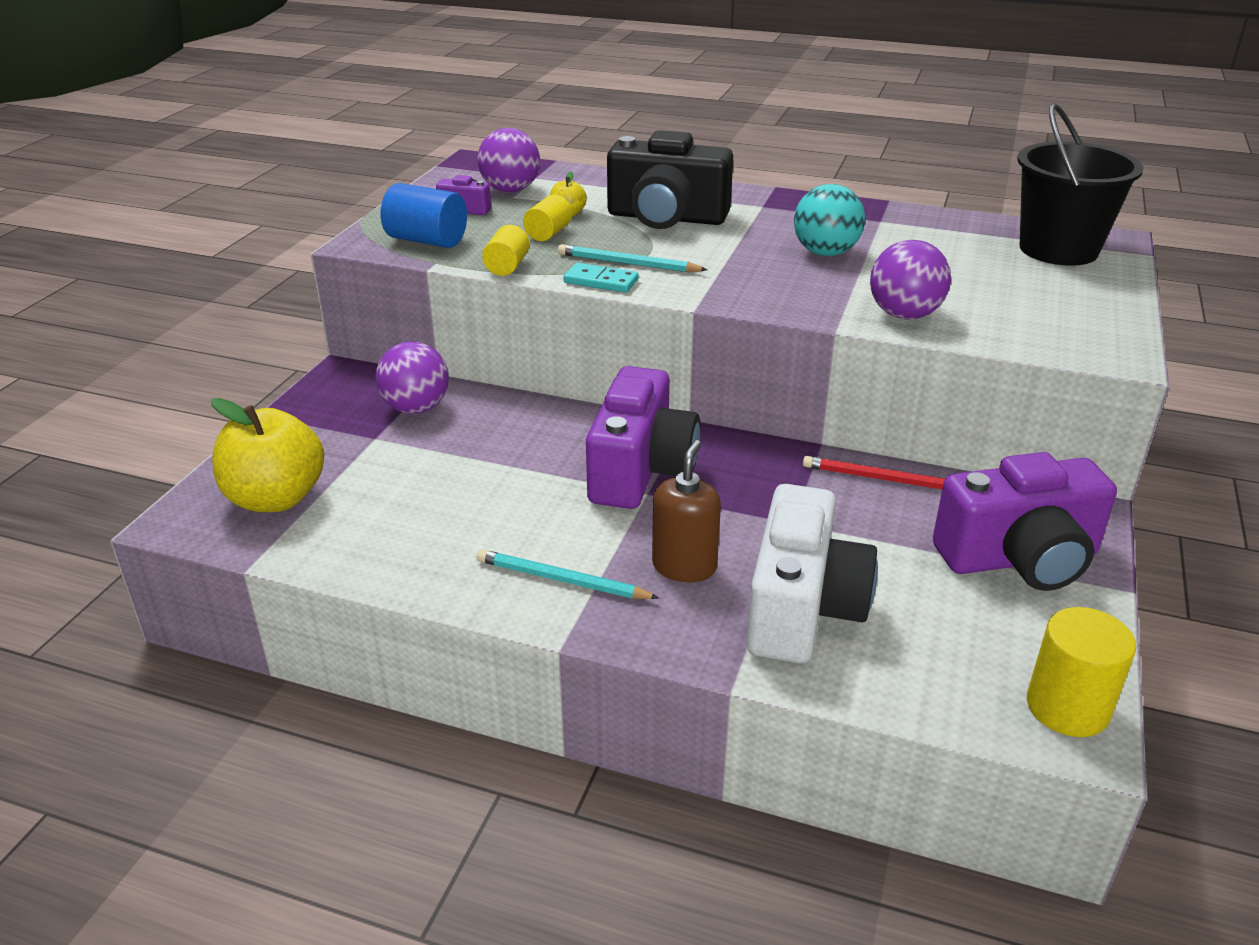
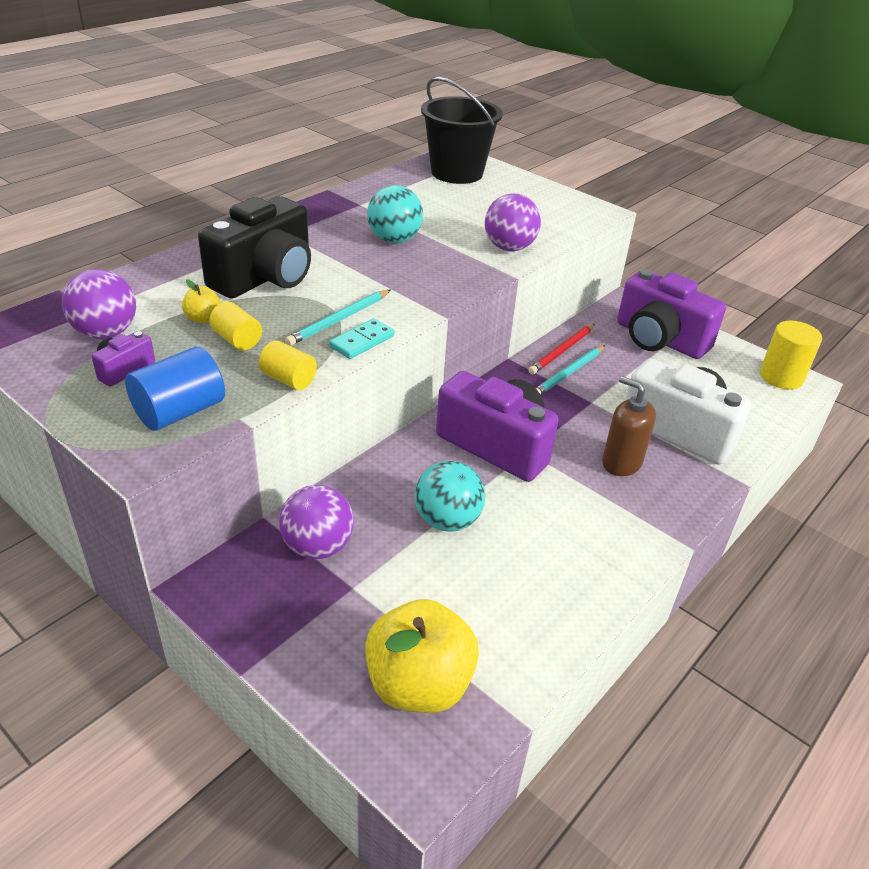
camera: 70 degrees left, 5 degrees up
(494, 466) = (447, 520): none -> turquoise ball
(562, 580) = (616, 525): turquoise pencil -> turquoise pencil (568, 373)
(1020, 559) = (659, 339): purple camera -> purple camera turned 120 degrees clockwise

